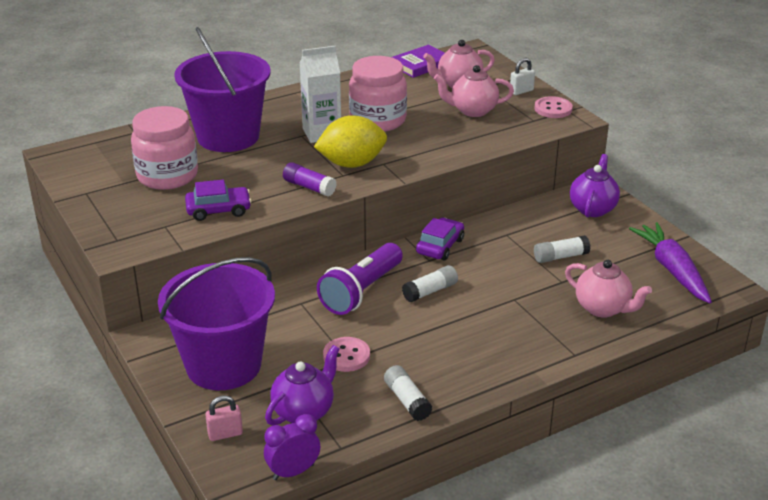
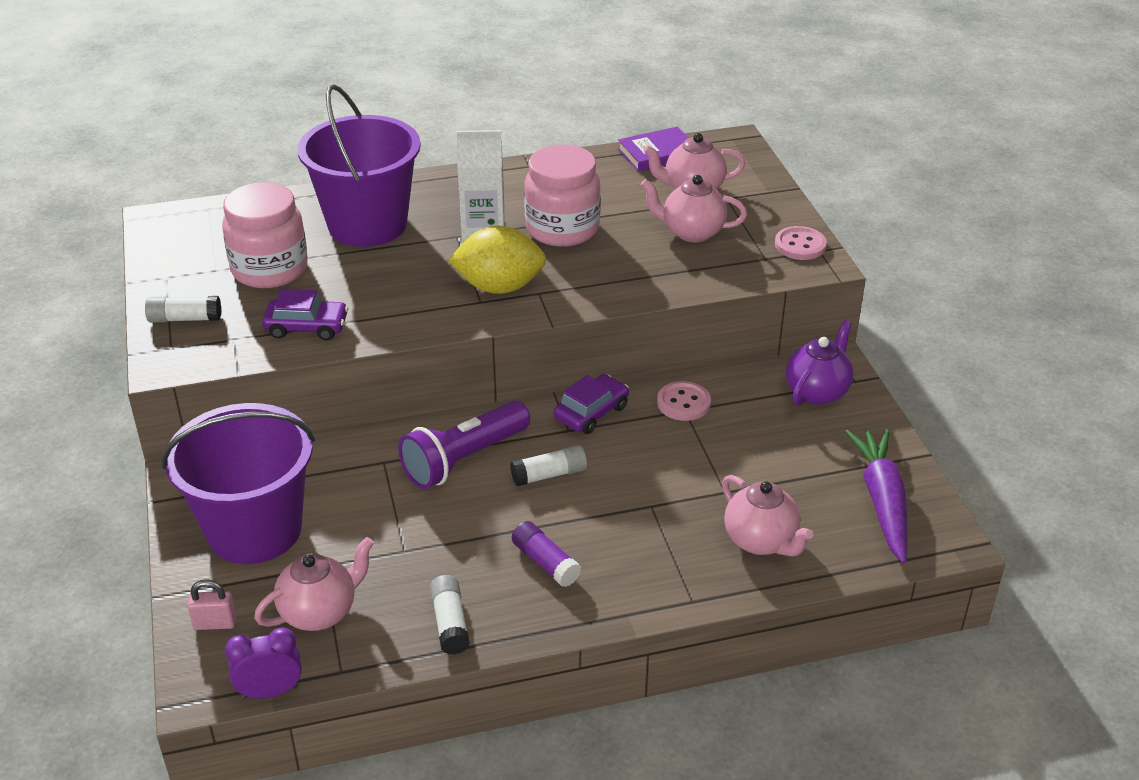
camera: 15 degrees right, 5 degrees up
(304, 411) = (320, 612): purple teapot -> pink teapot
(309, 187) = (430, 312): purple glue stick -> purple glue stick (545, 562)
(346, 356) = (405, 546): pink button -> pink button (683, 403)
(521, 91) = (771, 212): white padlock -> none
(560, 257) = (740, 455): white glue stick -> white glue stick (185, 319)

